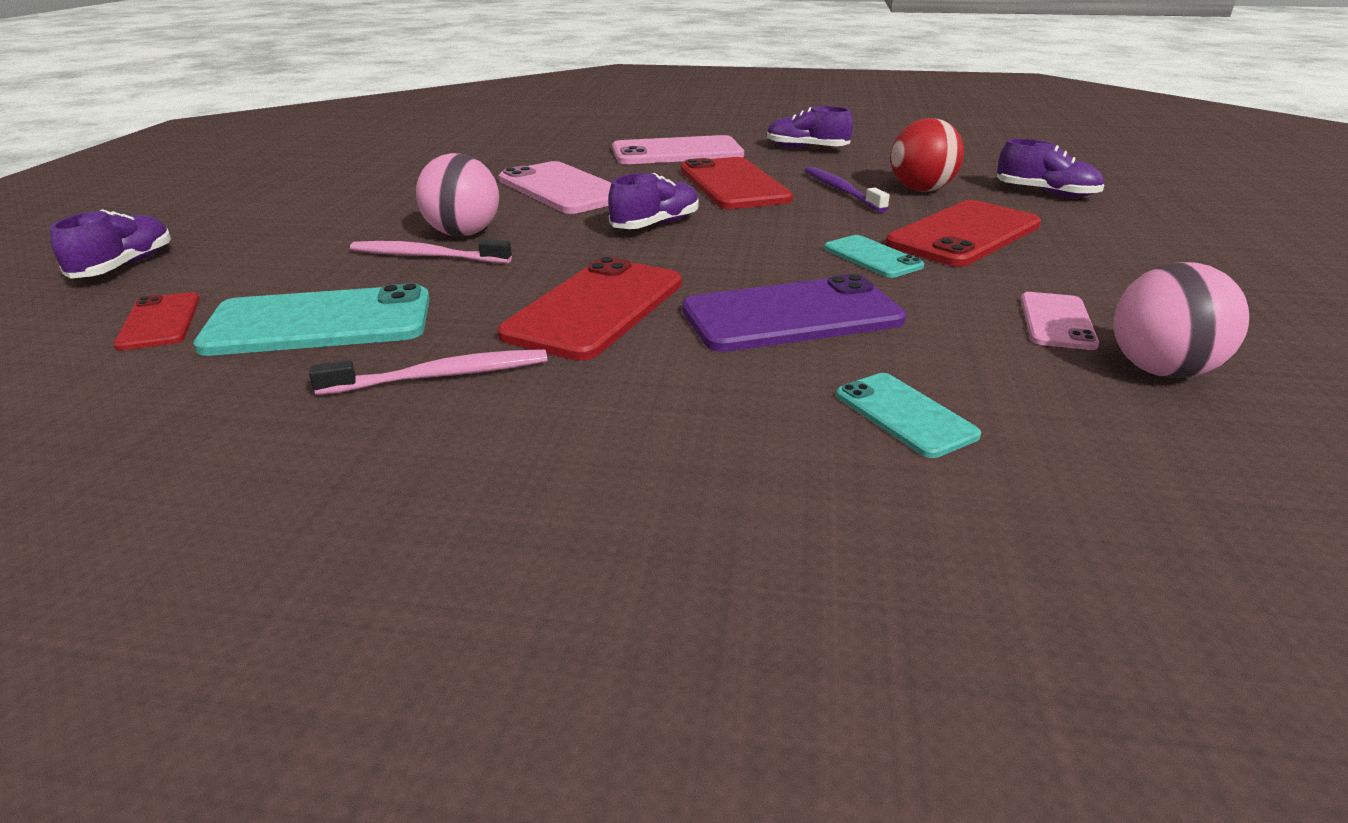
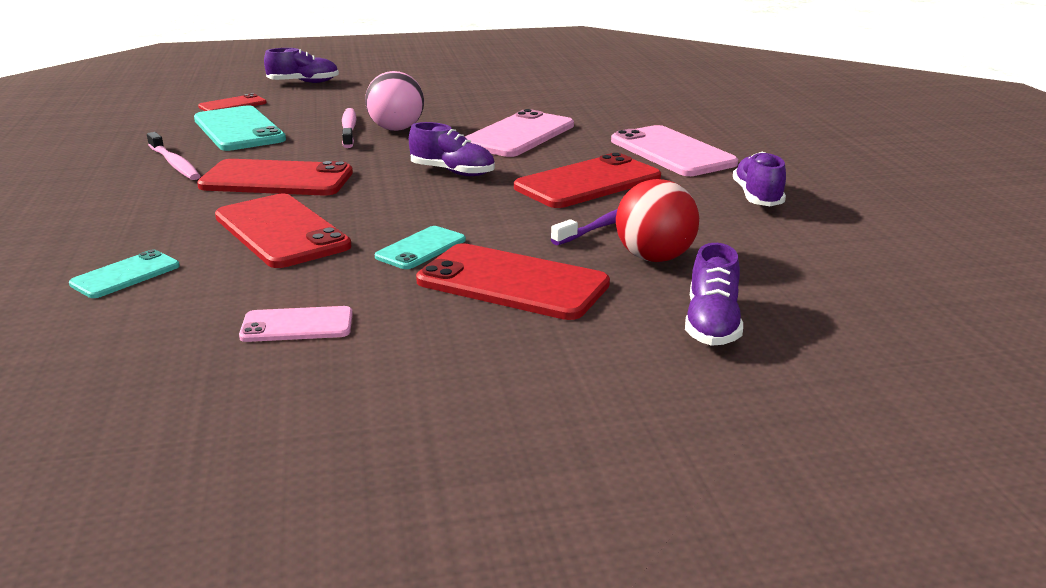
camera: 70 degrees right, 5 degrees down
(792, 315) = (281, 231): purple phone -> red phone
(1161, 370) = (201, 366): pink ball -> none

